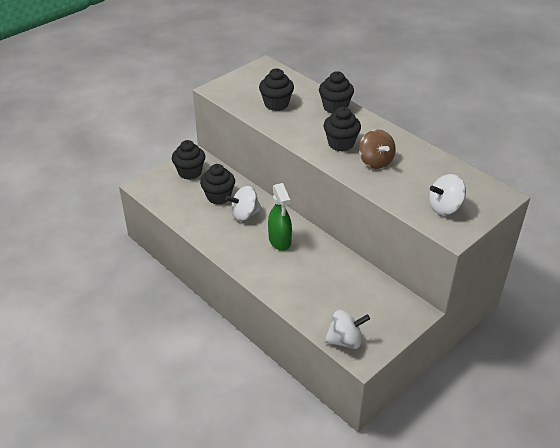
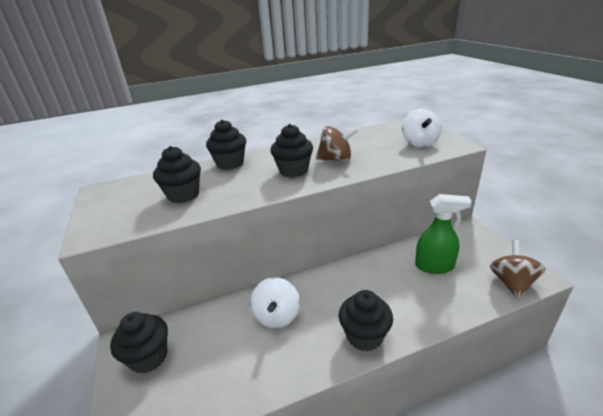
camera: 65 degrees left, 10 degrees down
(218, 196) = (225, 335): black cupcake -> black cupcake (364, 336)
(280, 241) = (341, 295): green spray bottle -> green spray bottle (434, 266)
(345, 340) = (512, 283): white spinning top -> brown spinning top

